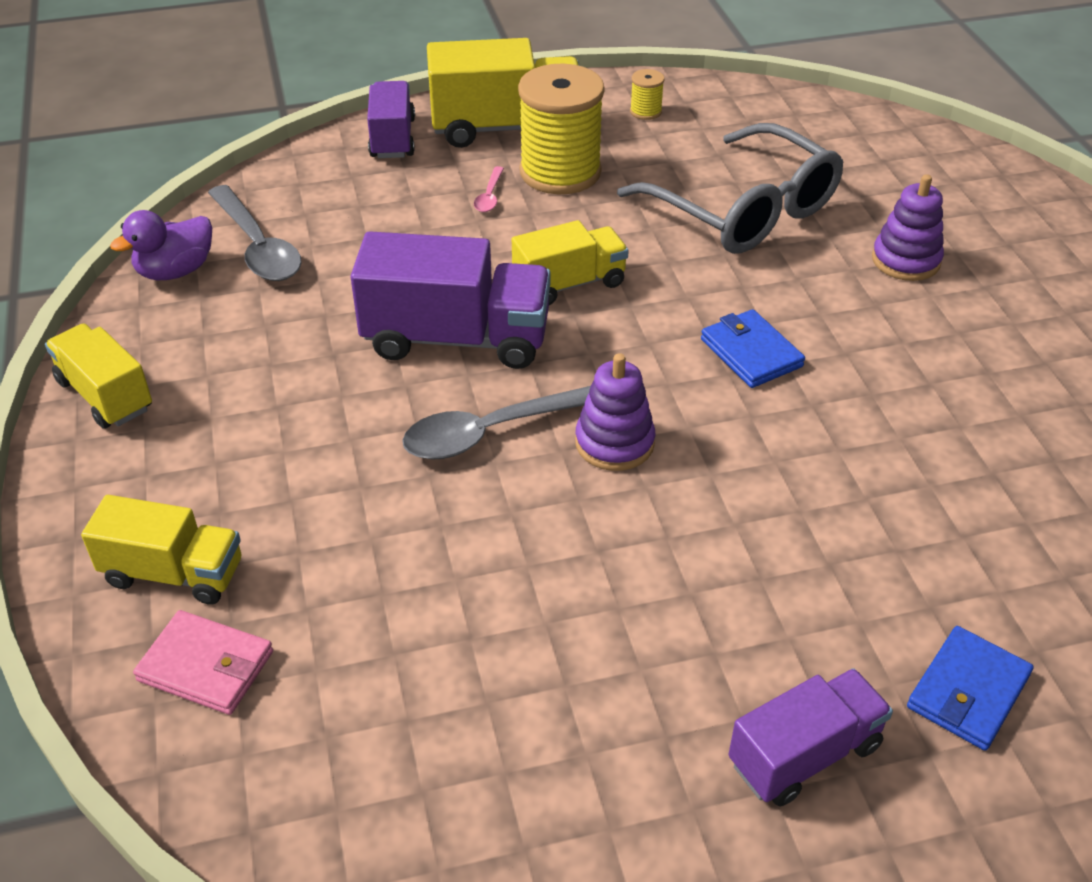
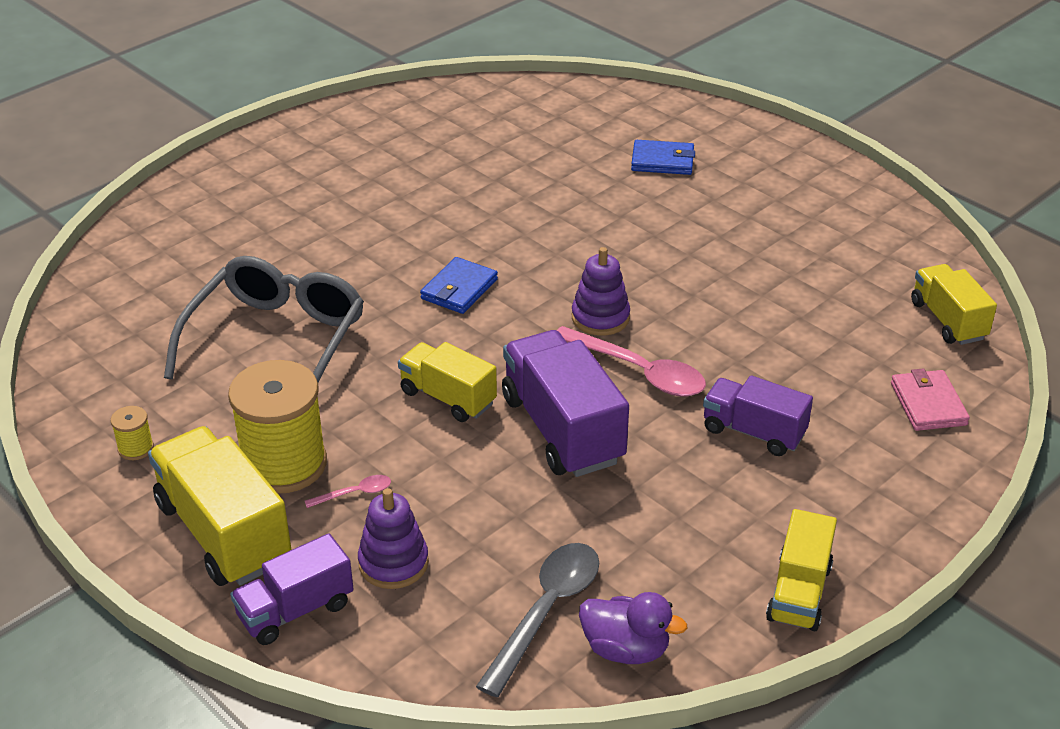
camera: 120 degrees left, 5 degrees down
(174, 573) = (892, 454): yellow truck -> yellow truck (948, 320)
(493, 431) = (639, 372): grey spoon -> pink spoon
(804, 754) = (749, 195): purple truck -> purple truck (753, 432)
(905, 260) = (293, 250): purple stacking toy -> purple stacking toy (393, 563)

